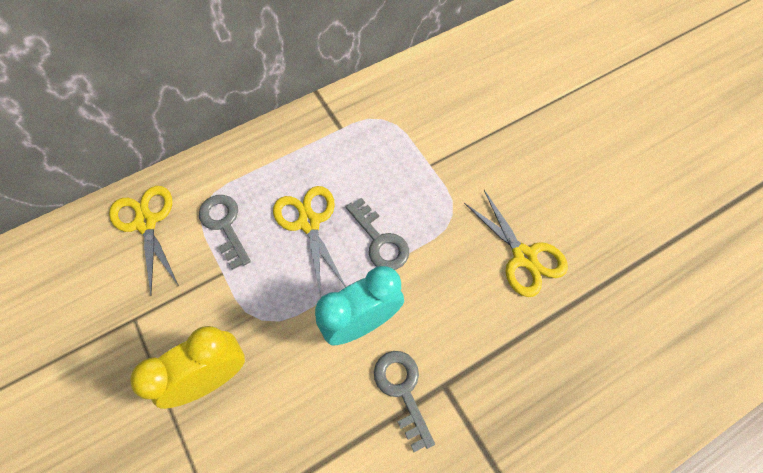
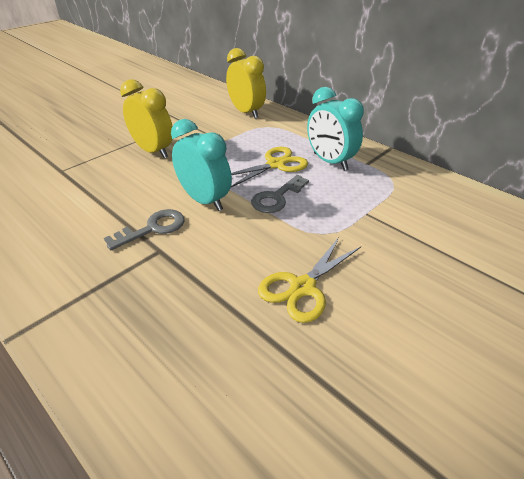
camera: 75 degrees right, 25 degrees down
(146, 222) = (246, 112): yellow scissors -> yellow clock
(224, 225) = (257, 135): grey key -> none
(323, 162) = (330, 161): none -> turquoise clock

